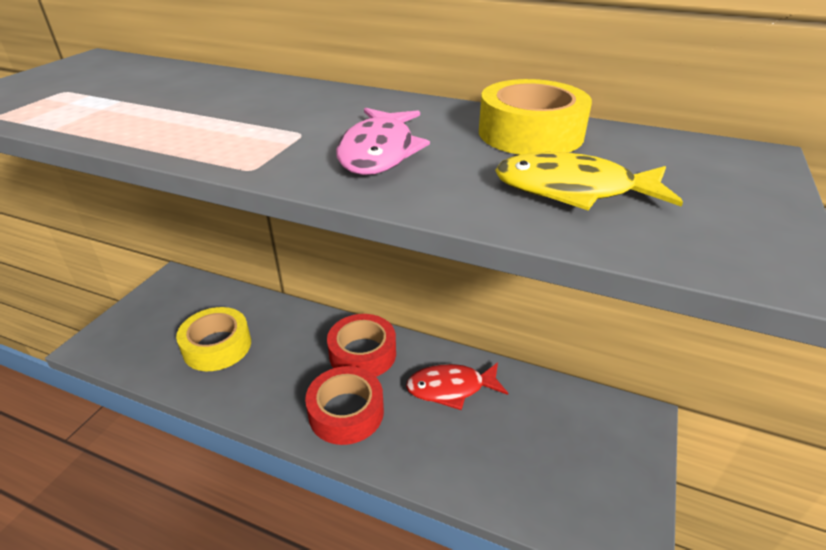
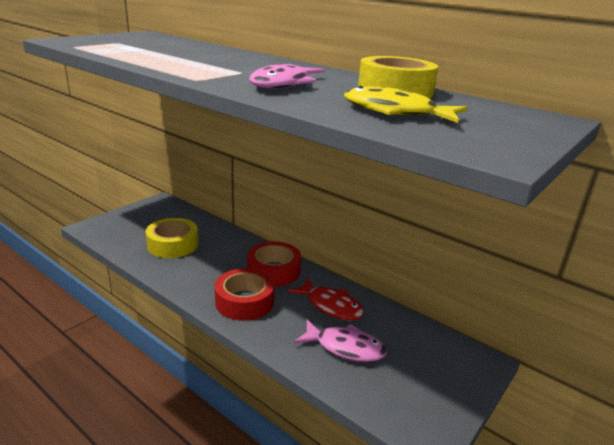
camera: 15 degrees right, 10 degrees down
(451, 388) = (331, 306): red fish -> red fish turned 150 degrees counterclockwise
(492, 446) = (345, 347): none -> pink fish

